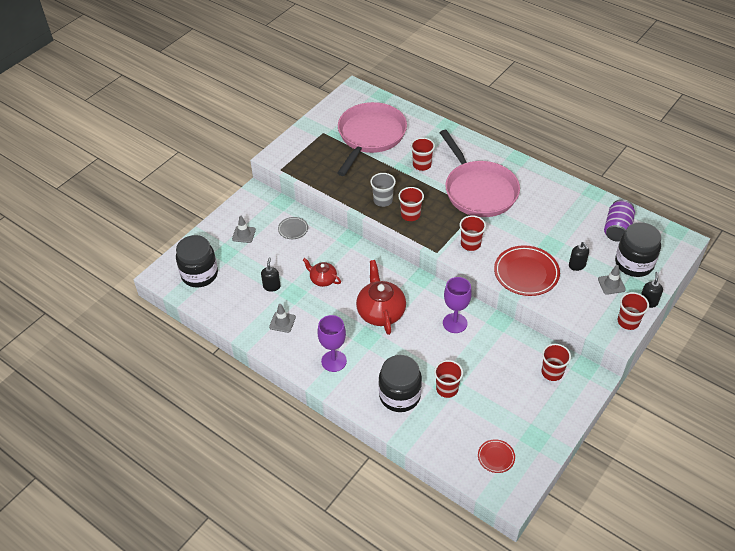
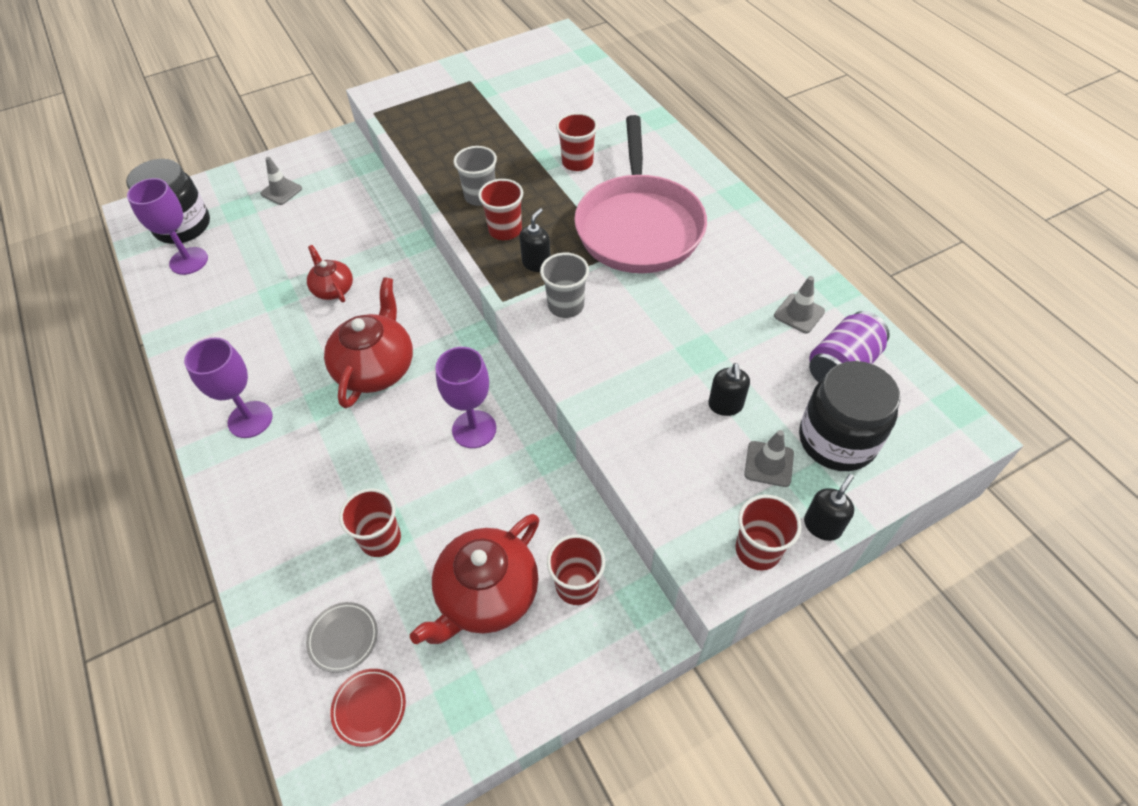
camera: 25 degrees right, 5 degrees up
(222, 293) = (189, 261): none -> purple goblet
(271, 286) = (258, 274): black soap dispenser -> black soap dispenser (536, 263)
(282, 322) = (229, 331): grey traffic cone -> grey traffic cone (799, 313)
(293, 229) = (349, 205): grey plate -> grey plate (343, 638)
(370, 136) = (532, 102): pink pan -> none
(399, 396) = (300, 518): black jar -> none
(470, 244) = (566, 305): red cup -> grey cup
(514, 392) = (486, 594): none -> red teapot
(526, 273) = (625, 387): red plate -> none

